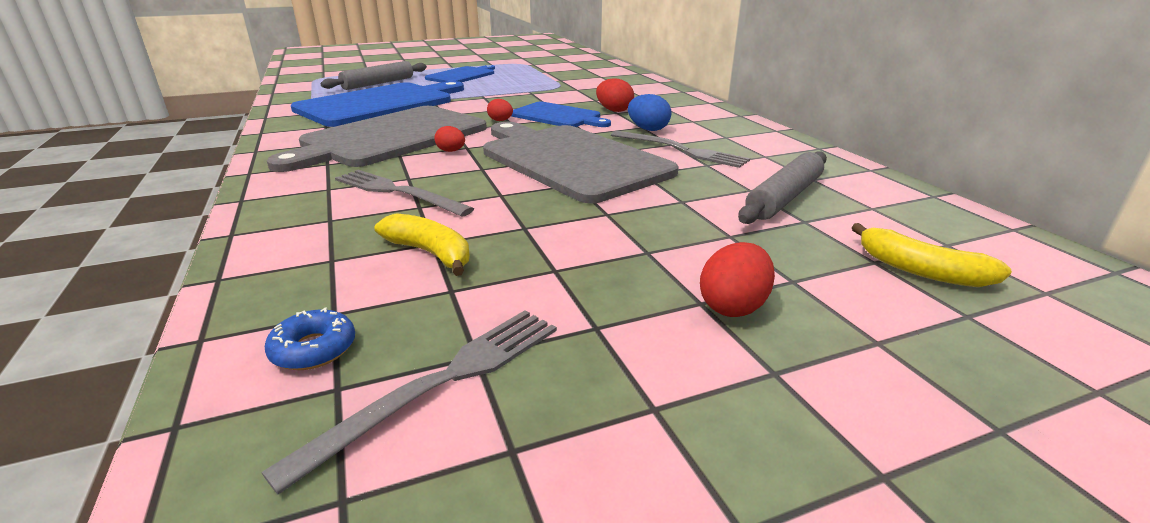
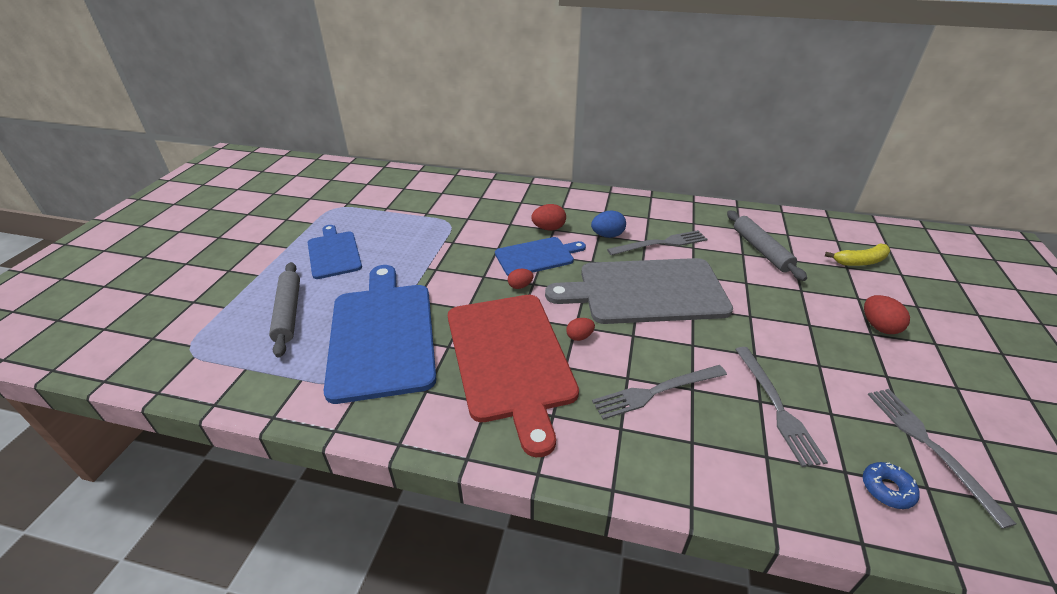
camera: 55 degrees left, 10 degrees up
(390, 137) = (510, 358): grey cutting board -> red cutting board
(430, 253) = (777, 407): yellow banana -> grey fork

